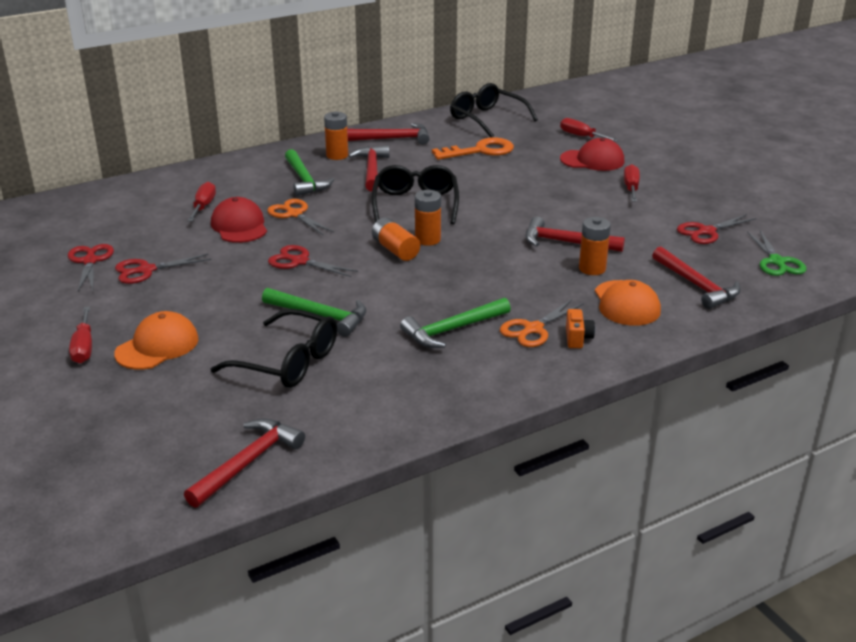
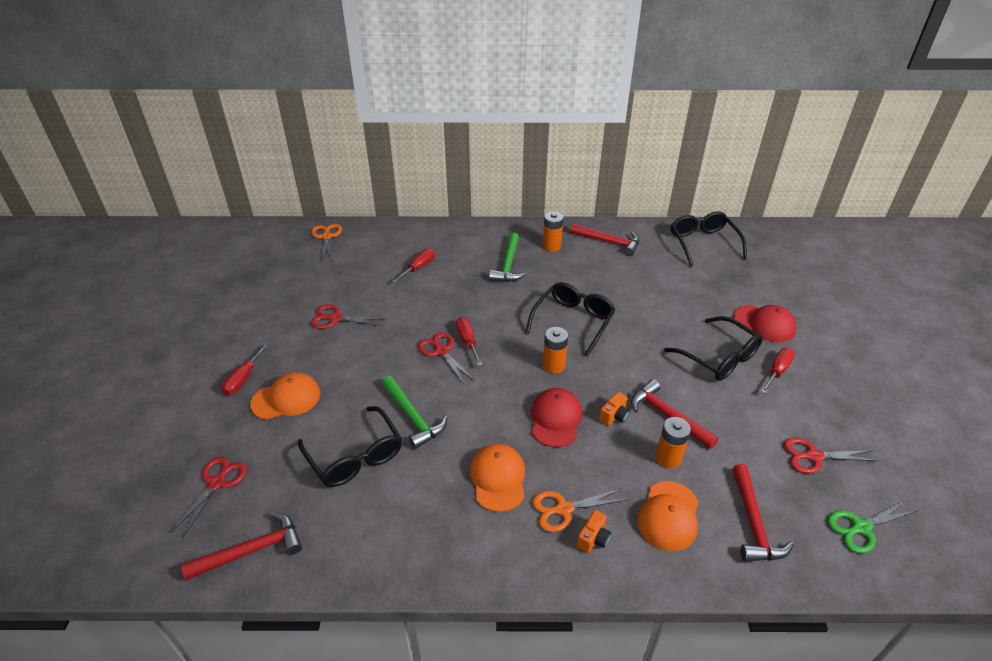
camera: 30 degrees right, 10 degrees up
(90, 261) = (309, 295): red scissors -> red scissors (217, 483)
(239, 226) = (428, 297): red cap -> red cap (555, 419)
(294, 214) = (475, 299): orange scissors -> orange scissors (327, 237)
(371, 170) = (566, 271): red hammer -> none
(395, 250) = (520, 367): orange battery -> none
(452, 330) = (498, 478): green hammer -> orange cap
(480, 151) = (670, 279): orange key -> none
(519, 256) = (614, 416): none -> orange camera
(573, 192) = (718, 357): none -> black glasses
(581, 136) = (775, 291): red screwdriver -> red screwdriver (467, 341)
(776, 262) = (861, 527): green scissors -> green scissors turned 45 degrees clockwise

